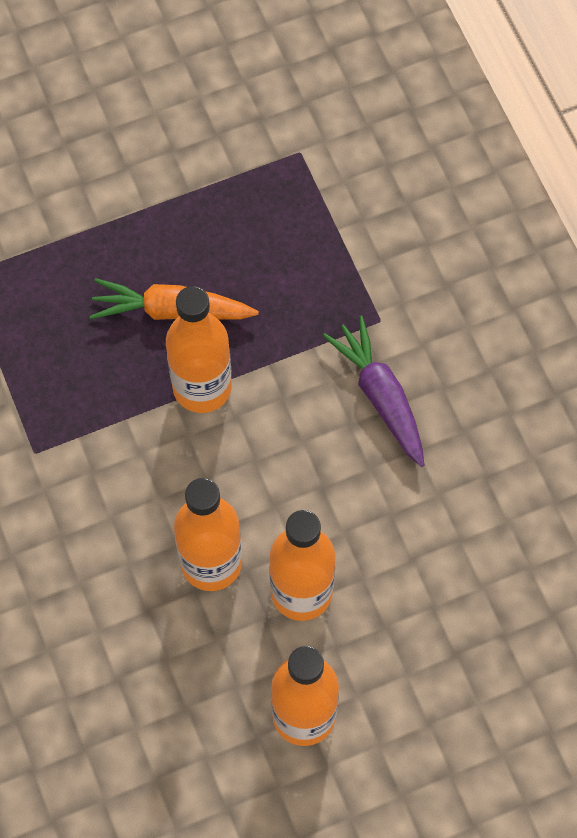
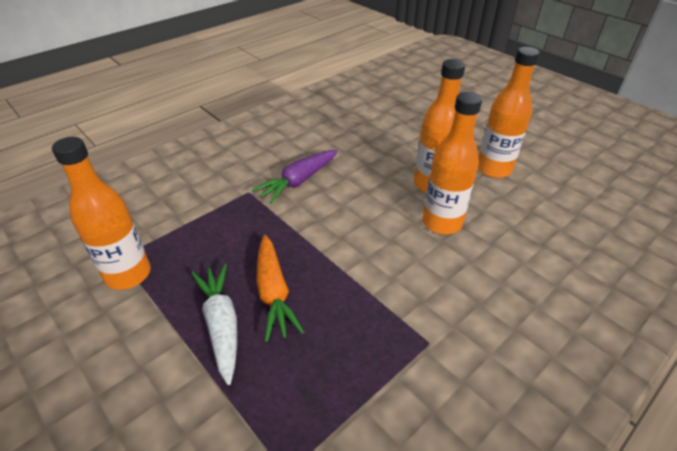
camera: 110 degrees left, 25 degrees down
(148, 247) = (221, 324): none -> white carrot
(202, 387) = (328, 259): orange bottle -> orange bottle (128, 274)

